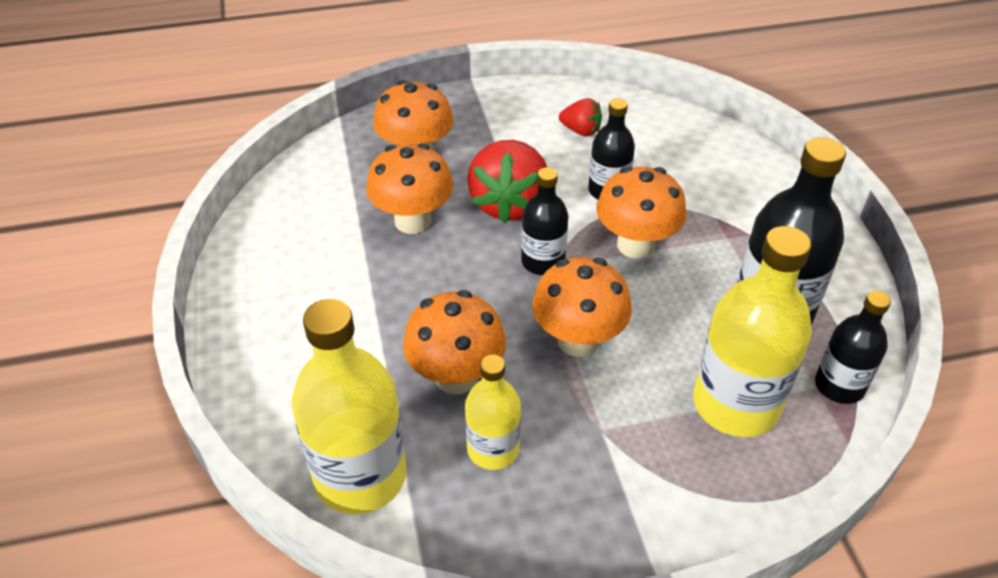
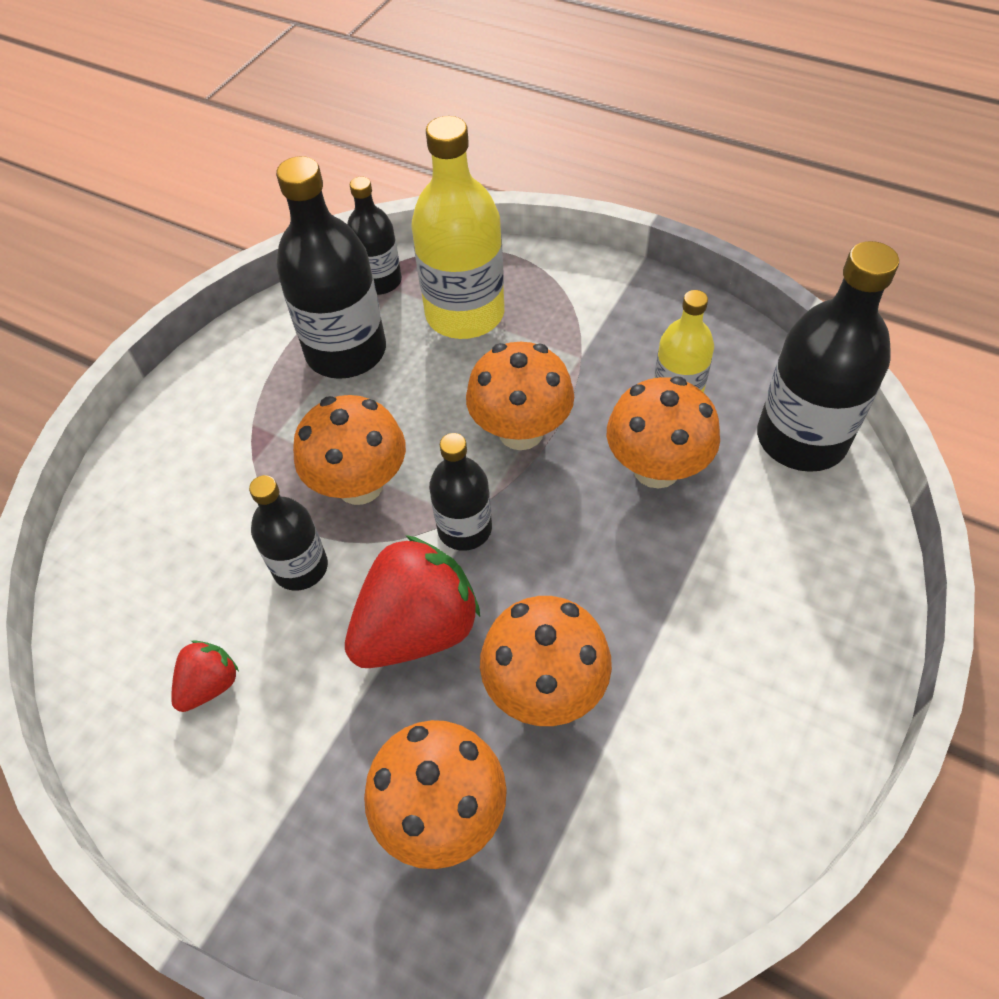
camera: 135 degrees left, 10 degrees up
(360, 476) = (801, 439): yellow bottle -> black bottle
(581, 131) = (210, 685): red strawberry -> red strawberry turned 60 degrees clockwise

